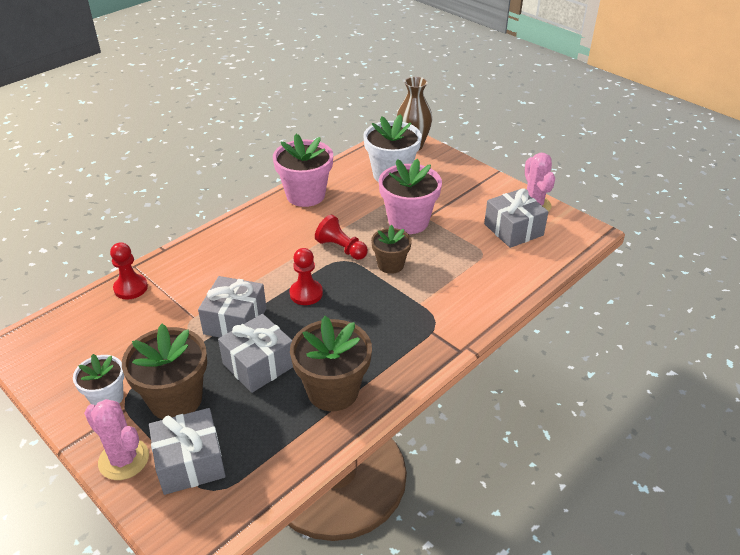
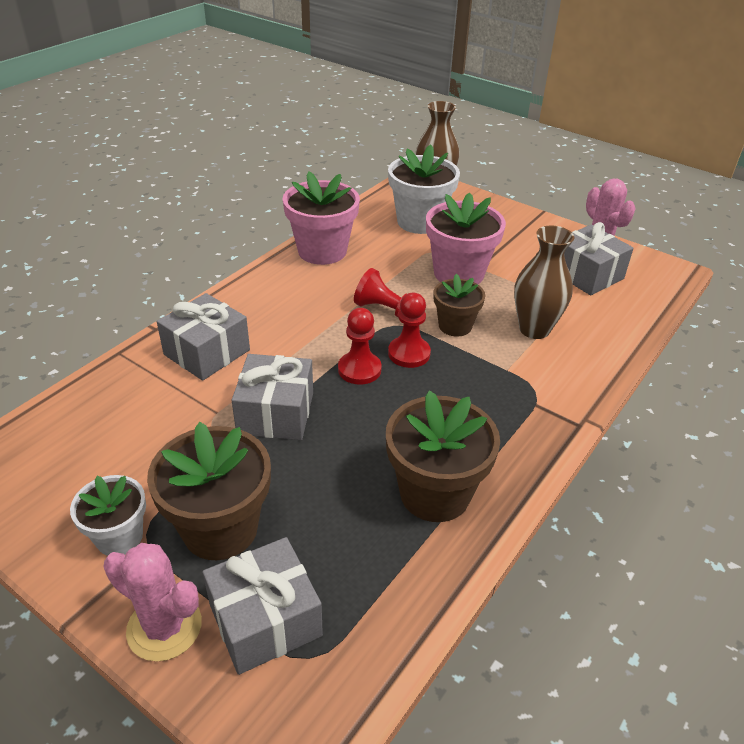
camera: 10 degrees left, 0 degrees up
(131, 288) = (120, 381): red pawn -> red pawn (409, 353)
(259, 365) = (324, 468): grey gift -> grey gift (207, 352)
(453, 272) = (534, 329): none -> brown vase

